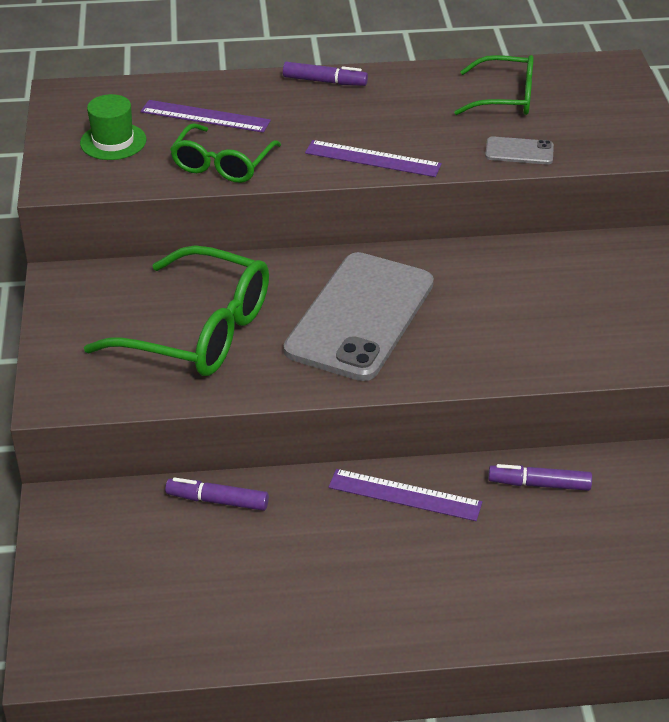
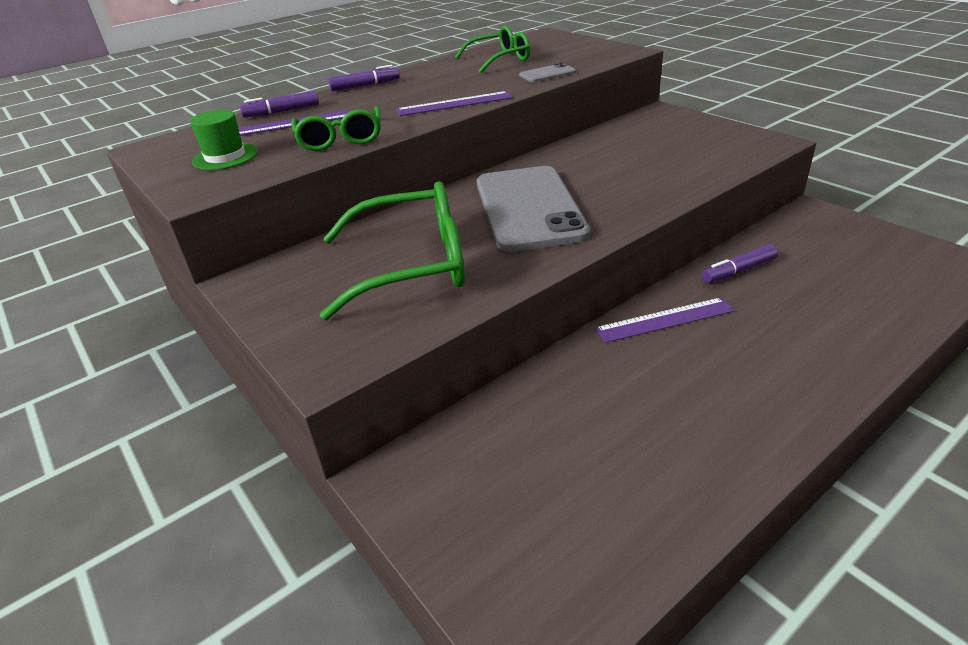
camera: 30 degrees left, 5 degrees down
(217, 501) = (530, 396): purple marker -> purple marker (282, 112)

